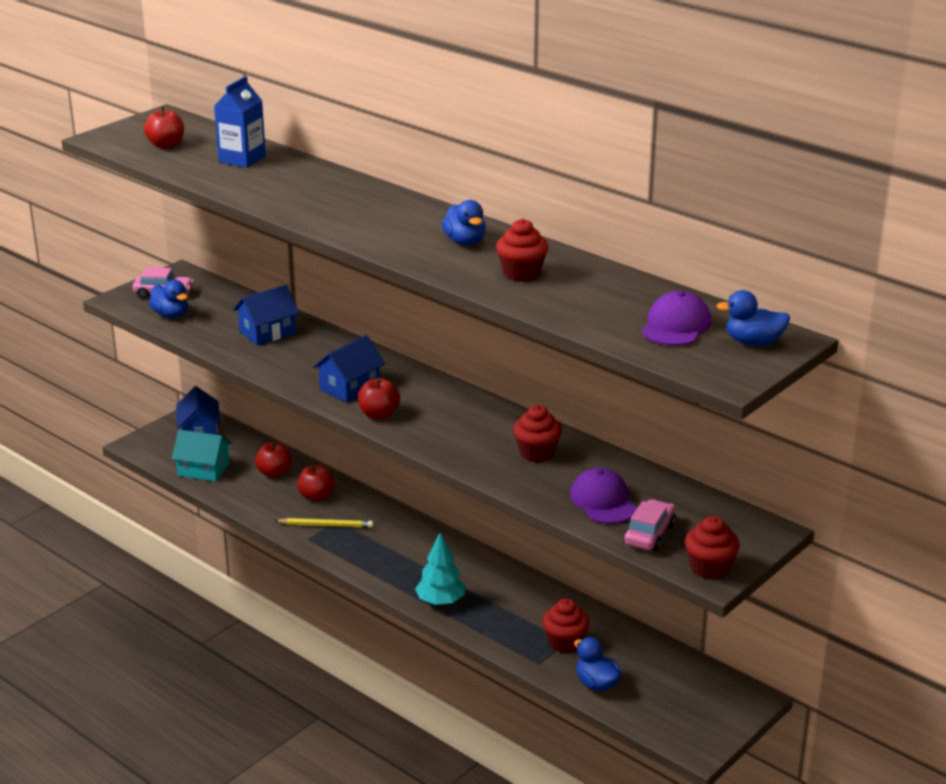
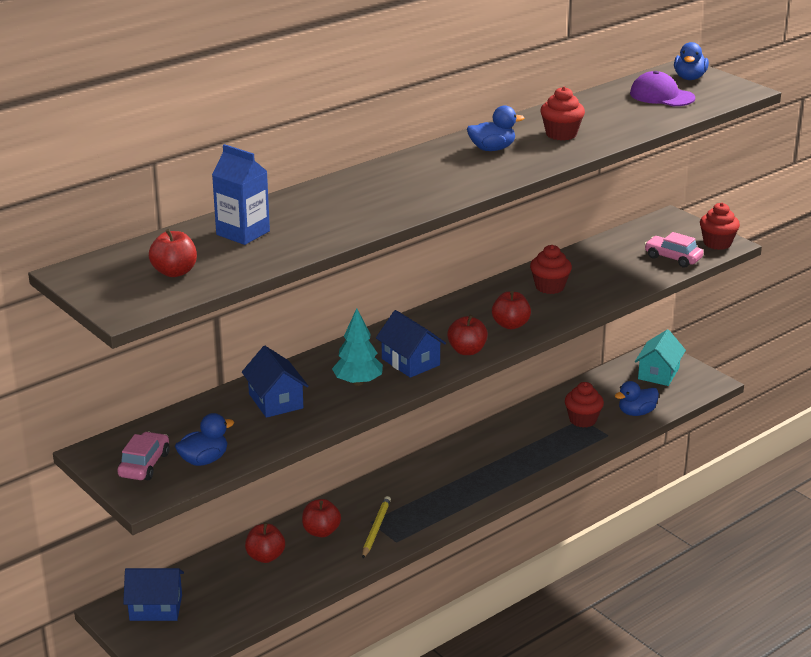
camera: 80 degrees left, 0 degrees up
(203, 469) = (238, 606): turquoise house -> turquoise house (658, 373)
(440, 435) = (510, 325): none -> red apple
(440, 601) = (515, 473): turquoise tree -> turquoise tree (358, 382)
(603, 501) = (626, 269): purple cap -> none

